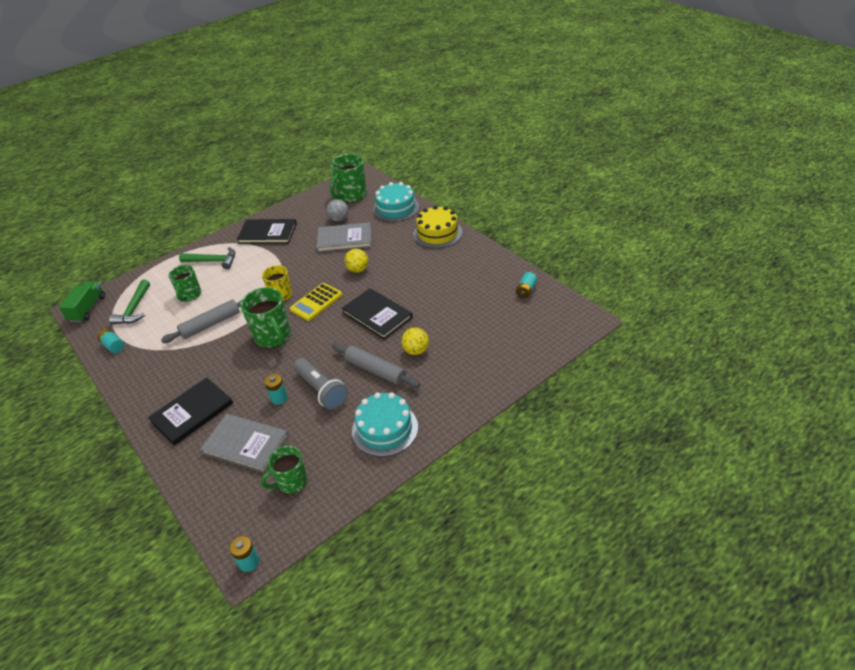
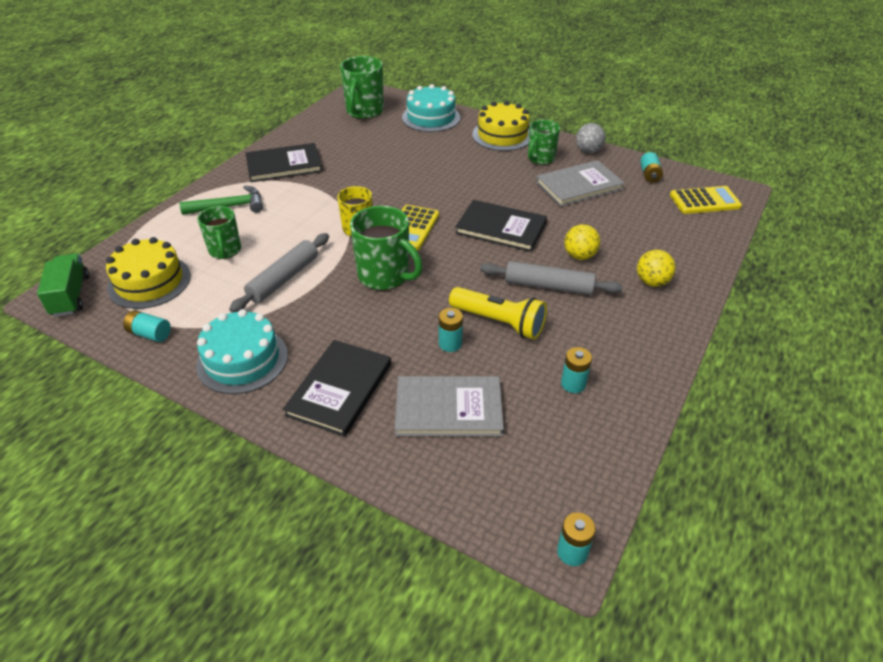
camera: 25 degrees left, 0 degrees up
(134, 309) = (149, 282): green hammer -> yellow cake
(291, 482) = (548, 436): green mug -> green mug (540, 159)
(321, 390) = (499, 322): grey flashlight -> yellow flashlight
(335, 449) = (573, 384): none -> turquoise battery
(339, 219) = (368, 137): grey ball -> grey ball (588, 151)
(344, 239) = (393, 157): grey book -> grey book (579, 186)
(358, 270) = (437, 185): yellow ball -> yellow ball (652, 282)
(385, 429) = (614, 346): turquoise cake -> turquoise cake (242, 360)
(552, 323) = (704, 201): none -> yellow calculator

